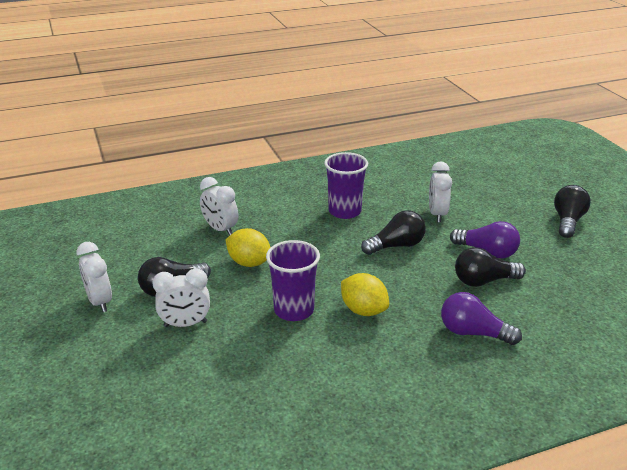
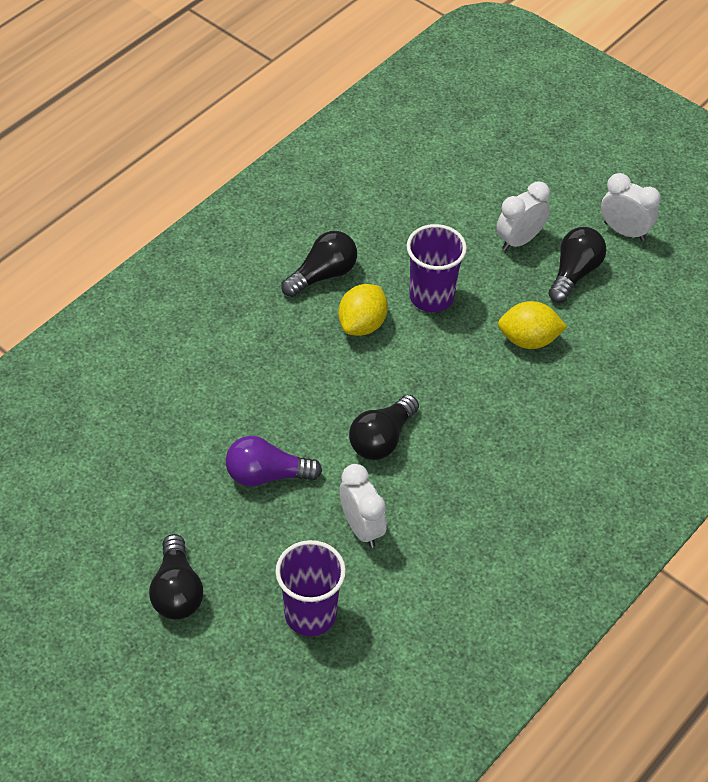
camera: 150 degrees right, 20 degrees up
(220, 229) = (609, 378): white clock -> none
(344, 211) = (486, 479): purple cup -> purple cup (310, 614)
(363, 310) = (362, 324): yellow lemon -> yellow lemon turned 75 degrees counterclockwise
(473, 333) = (239, 340): purple light bulb -> none
(484, 281) = (253, 420): black light bulb -> black light bulb (323, 275)

